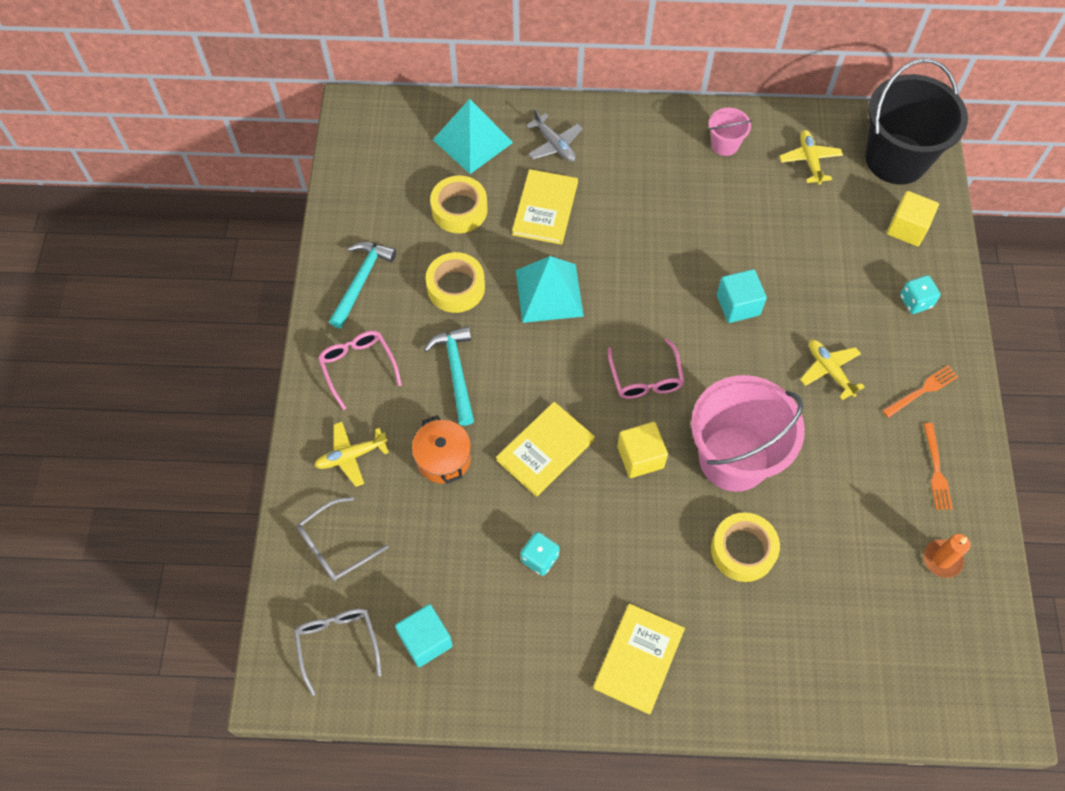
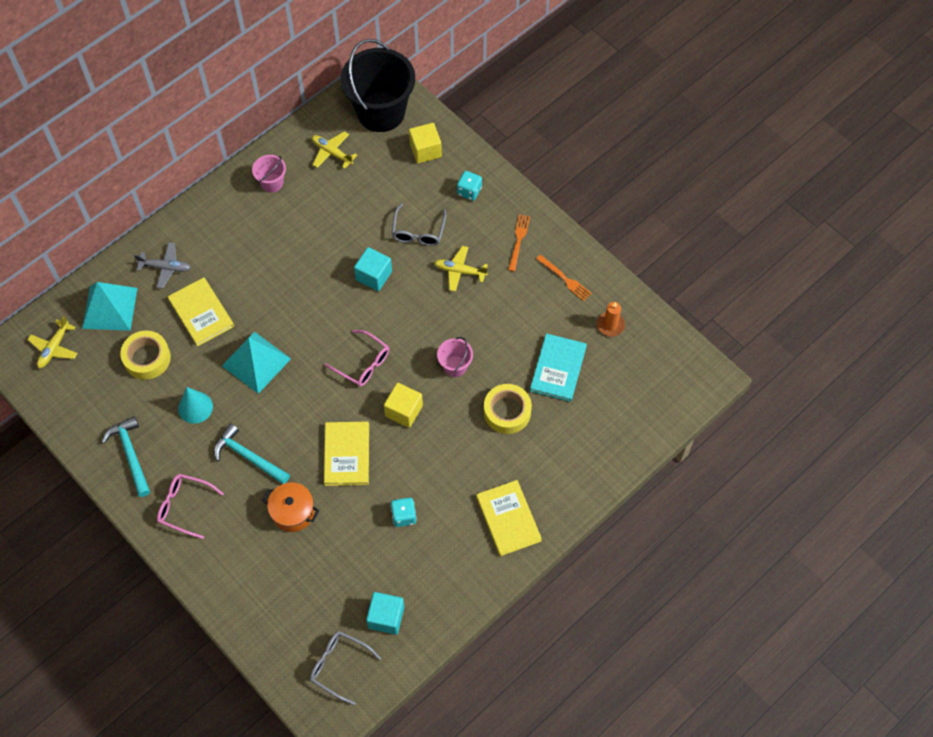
camera: 45 degrees left, 0 degrees up
(335, 546) = (281, 617): grey glasses -> grey glasses (418, 232)
(351, 456) = (236, 560): yellow plane -> yellow plane (54, 348)
(456, 287) = (195, 407): yellow tape -> turquoise cone
(734, 458) = (455, 366): pink bucket -> pink bucket, size x0.45
(840, 554) = (558, 369): none -> turquoise book

